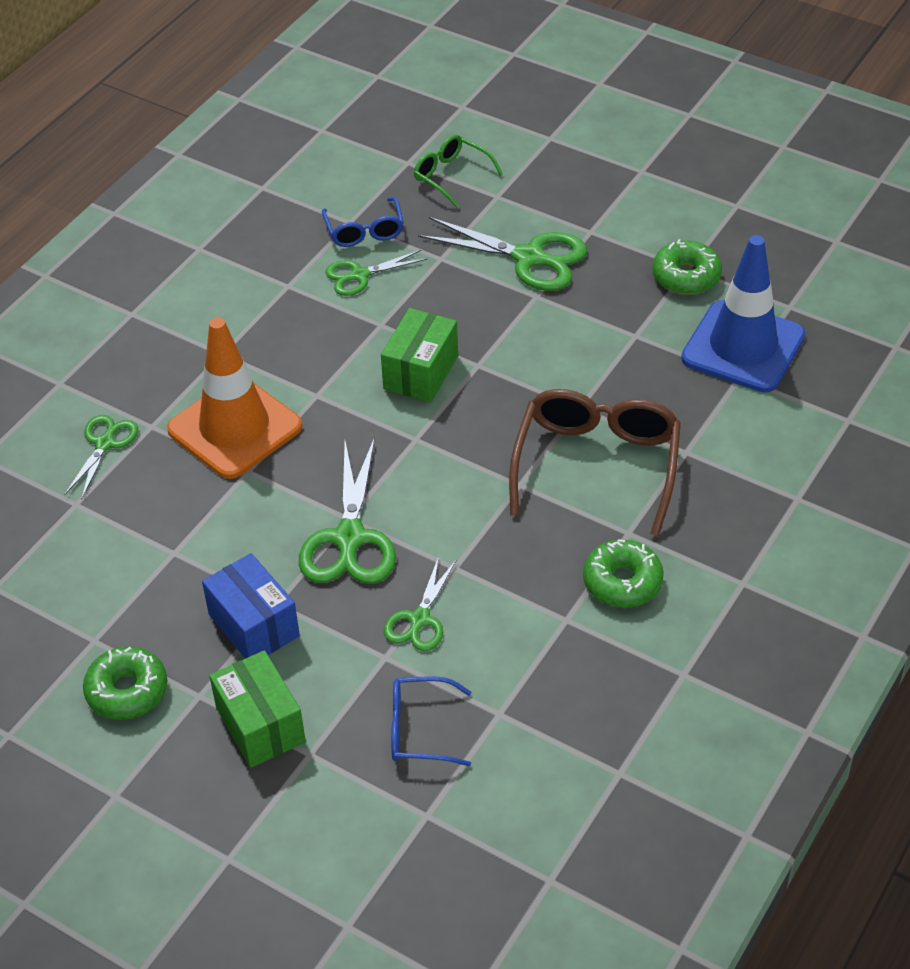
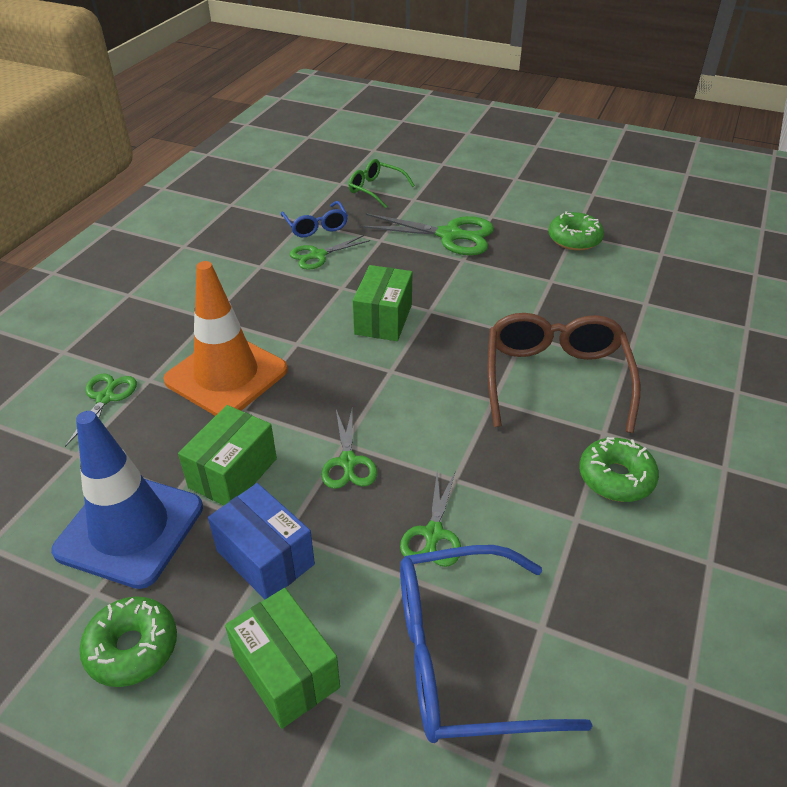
camera: 10 degrees left, 5 degrees down
(231, 539) = (233, 473): none -> green box
(349, 539) = (348, 462): green scissors -> green scissors, size x0.60
(419, 729) = (462, 656): blue glasses -> blue glasses, size x1.84
(743, 347) = (639, 282): blue traffic cone -> blue traffic cone (130, 529)

